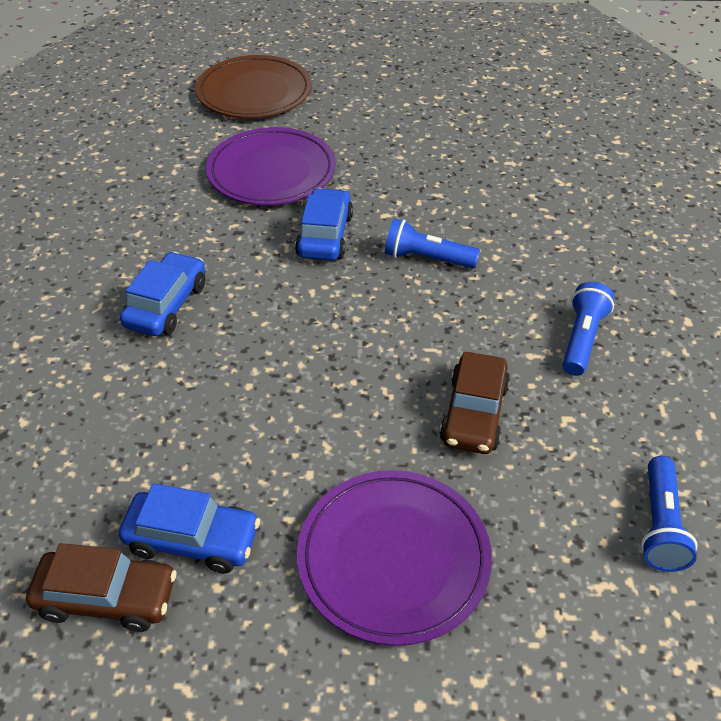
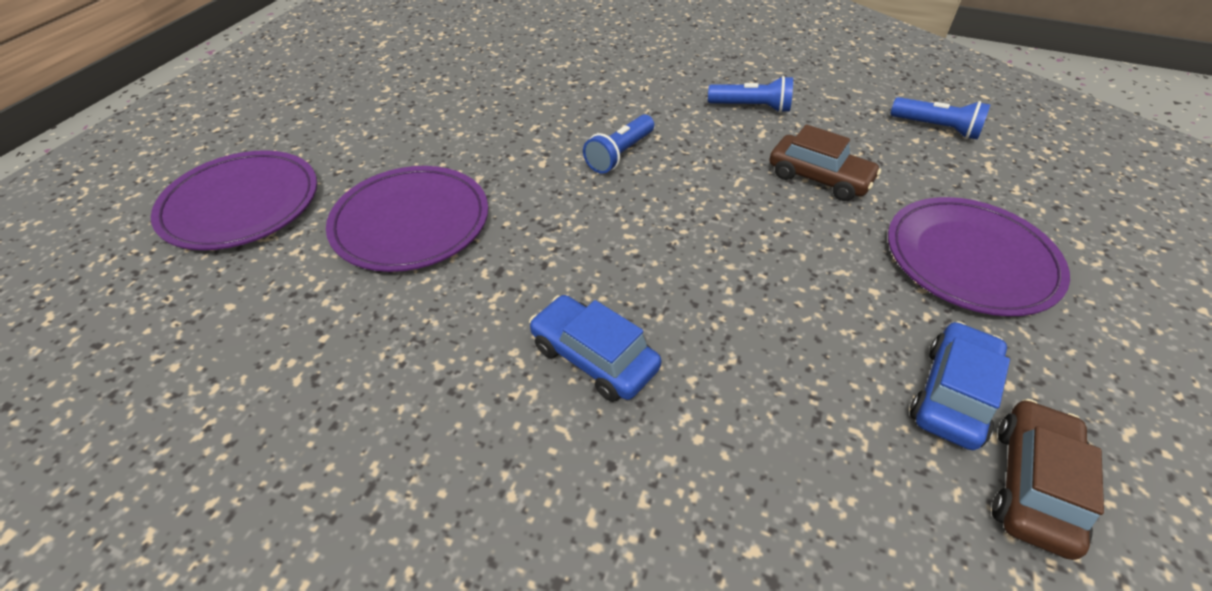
camera: 70 degrees left, 0 degrees up
(254, 92) = (241, 204): brown plate -> purple plate
(325, 235) = (548, 207): blue car -> none
(582, 338) = (752, 107): blue flashlight -> blue flashlight turned 150 degrees clockwise

